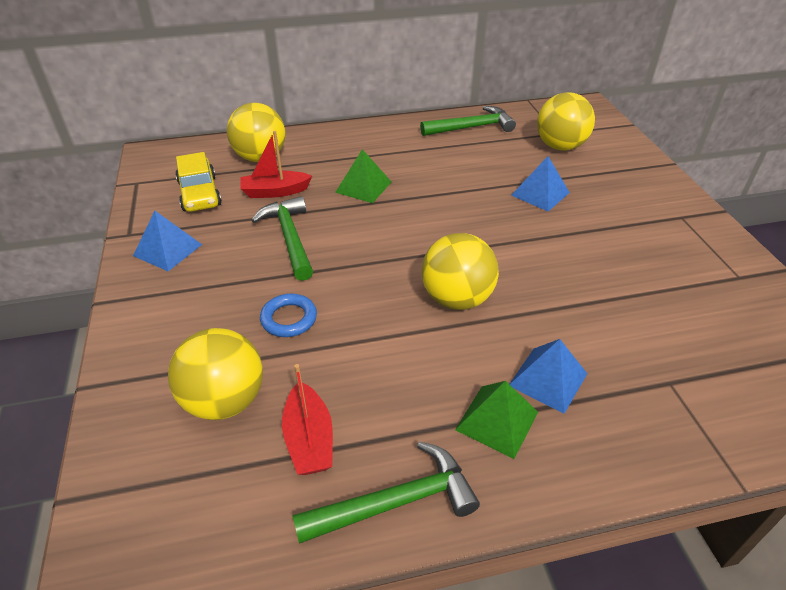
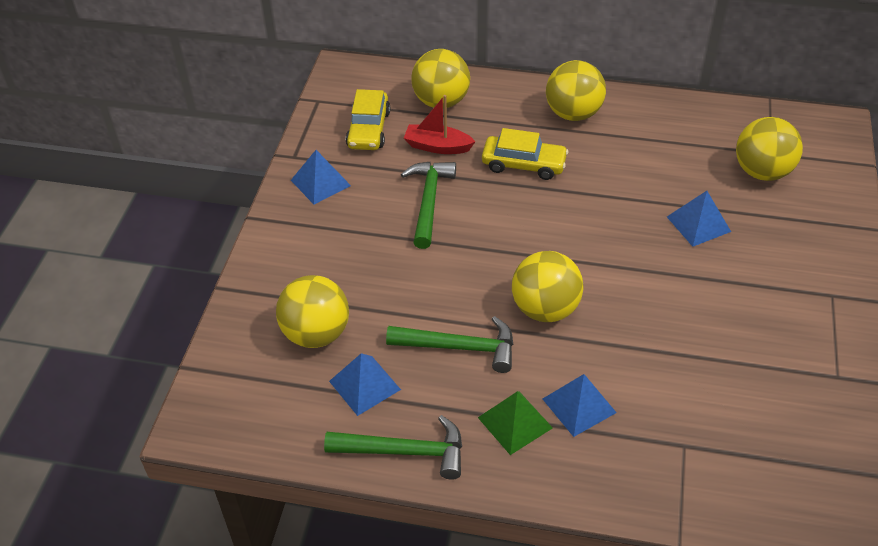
camera: 25 degrees right, 5 degrees up
(289, 319) = (393, 281): blue ring -> none
(309, 439) = (364, 385): red boat -> blue pyramid
(363, 187) = (523, 164): green pyramid -> yellow car
(383, 141) = (573, 114): none -> yellow ball
(471, 127) = (678, 120): green hammer -> green hammer (459, 347)

